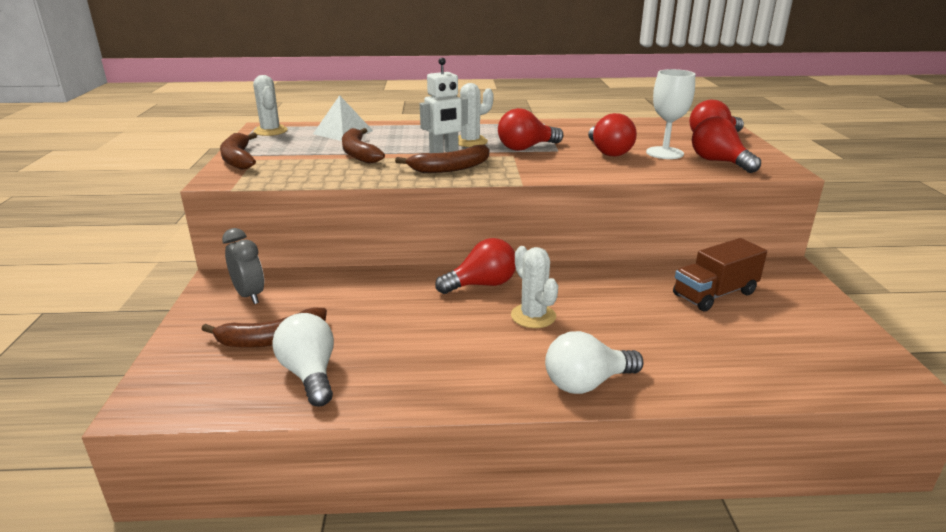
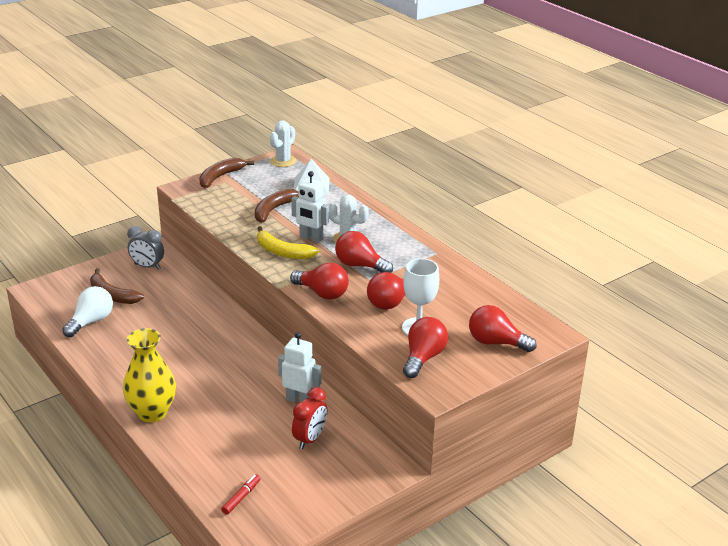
camera: 55 degrees right, 5 degrees up
(249, 295) = (147, 266): grey clock -> grey clock turned 90 degrees clockwise
(450, 168) = (282, 252): brown banana -> yellow banana
(482, 285) = (233, 338): red light bulb -> red light bulb (322, 293)
(533, 316) = (210, 371): white cactus -> none
(587, 383) = (152, 413): white light bulb -> yellow vase
(638, 281) = (299, 400): none -> white robot
(714, 294) = (310, 439): brown truck -> red clock
(810, 366) = (241, 497): none -> red marker

